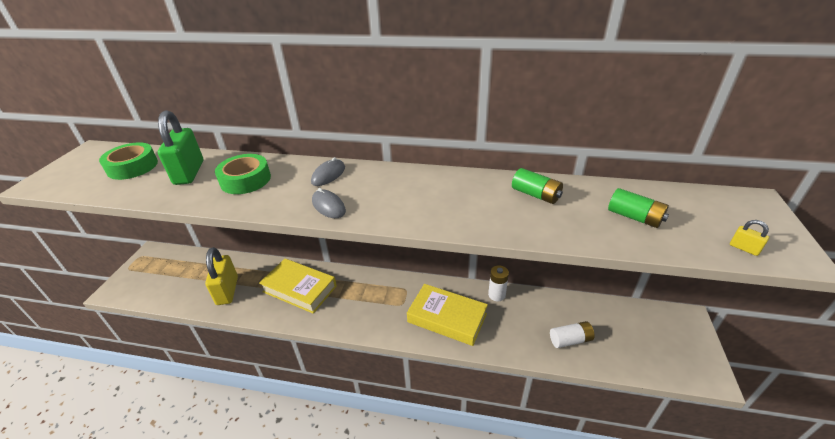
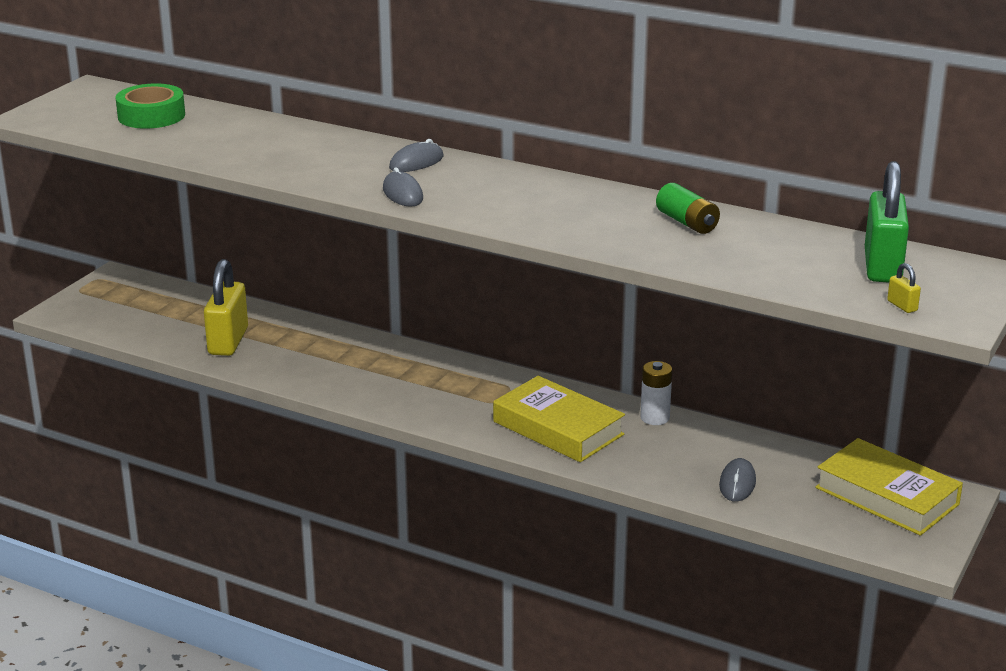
camera: 15 degrees right, 10 degrees down
(189, 173) = (227, 133): green padlock -> green padlock (882, 266)
(245, 180) = (302, 152): green tape -> none
(299, 289) = (340, 358): yellow book -> yellow book (887, 496)
(570, 340) = (737, 483): white battery -> grey mouse
(634, 217) = (797, 261): green battery -> none

